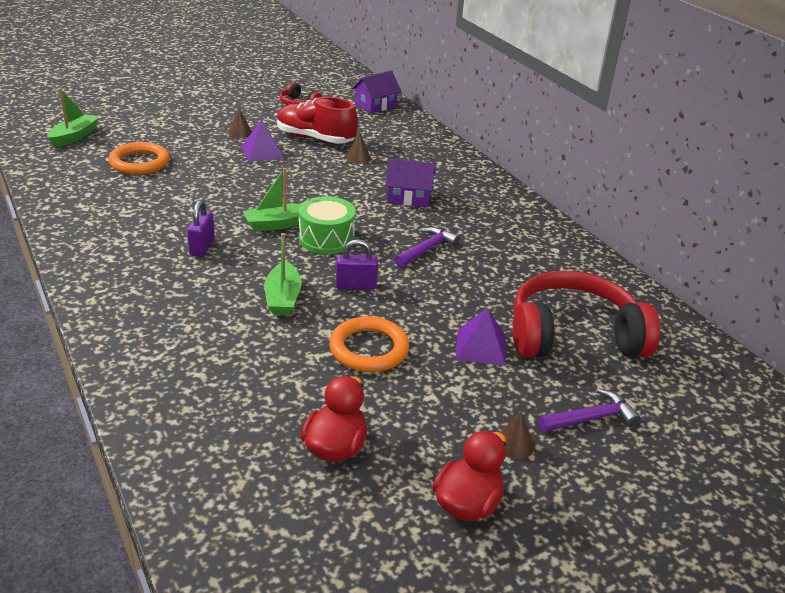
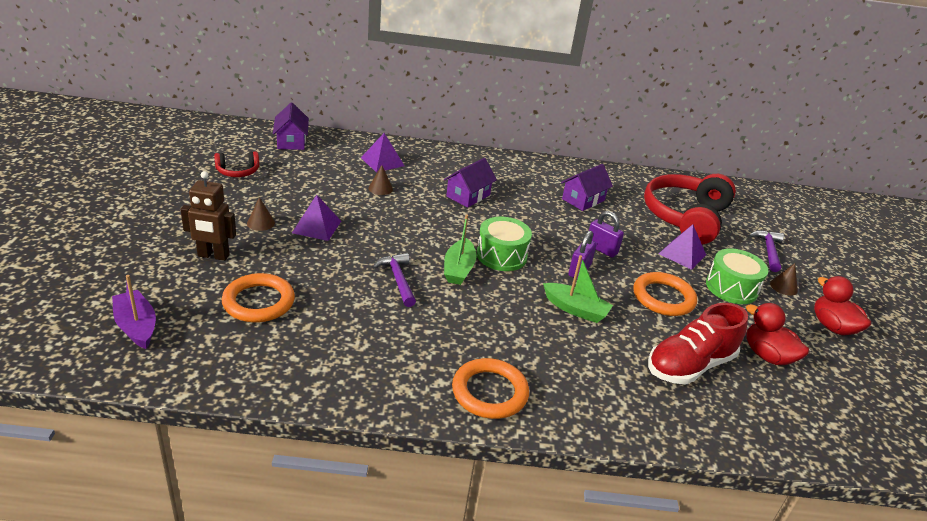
camera: 60 degrees left, 0 degrees up
(74, 137) = (136, 326): green boat -> purple boat
(114, 282) = (489, 392): none -> orange ring
(177, 132) = (213, 256): none -> brown robot
(202, 247) = (465, 321): purple padlock -> purple padlock (601, 249)
(315, 138) = (321, 192): red shoe -> red shoe (689, 365)
(405, 146) = (382, 161): none -> purple pyramid
(426, 249) = (550, 221): purple hammer -> purple hammer (398, 280)
(453, 397) = (731, 288): none -> green drum
(502, 258) = (583, 200): none -> purple house

